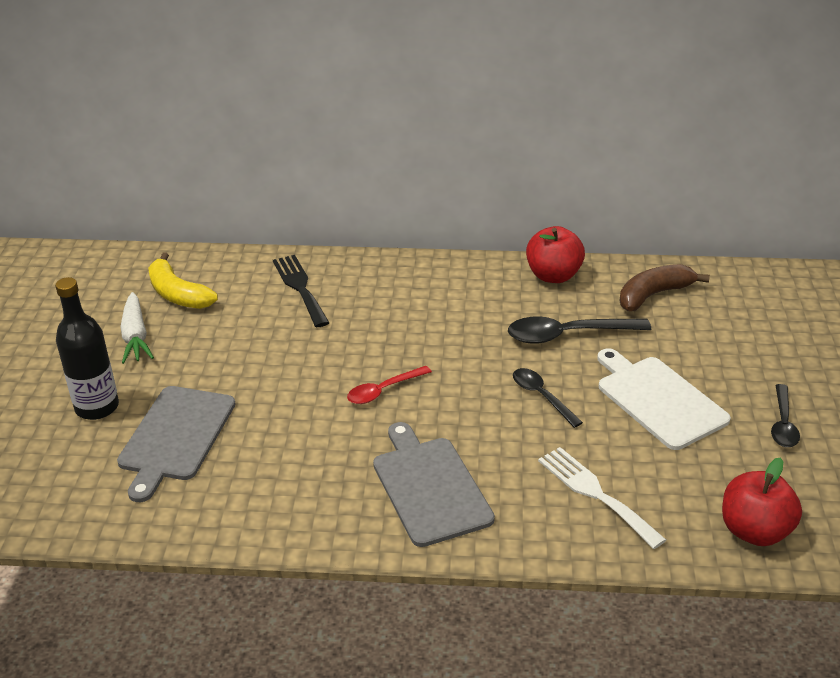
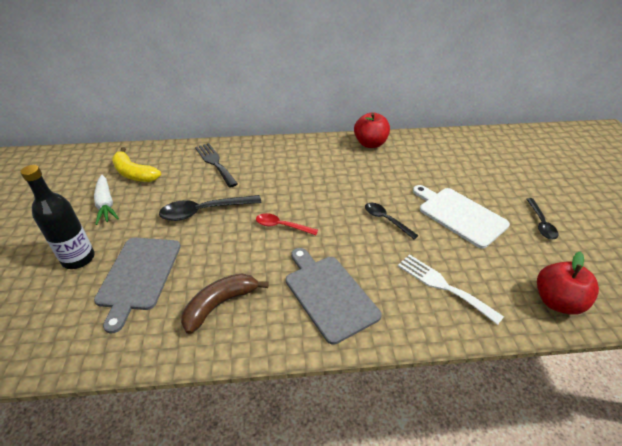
camera: 10 degrees left, 5 degrees up
(383, 390) = (282, 226): red spoon -> red spoon turned 60 degrees clockwise
(568, 335) = (390, 178): black spoon -> black spoon (204, 211)
(653, 295) = (432, 150): brown banana -> brown banana (220, 304)

